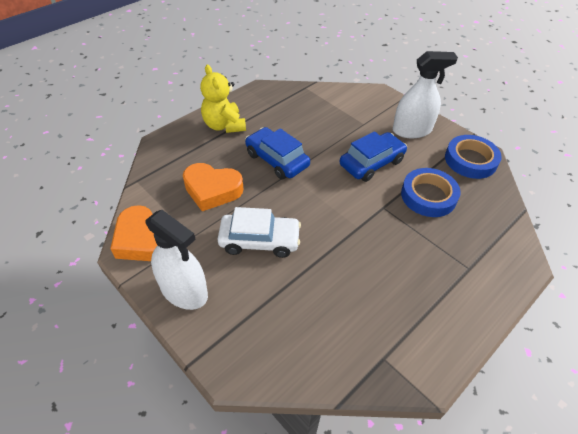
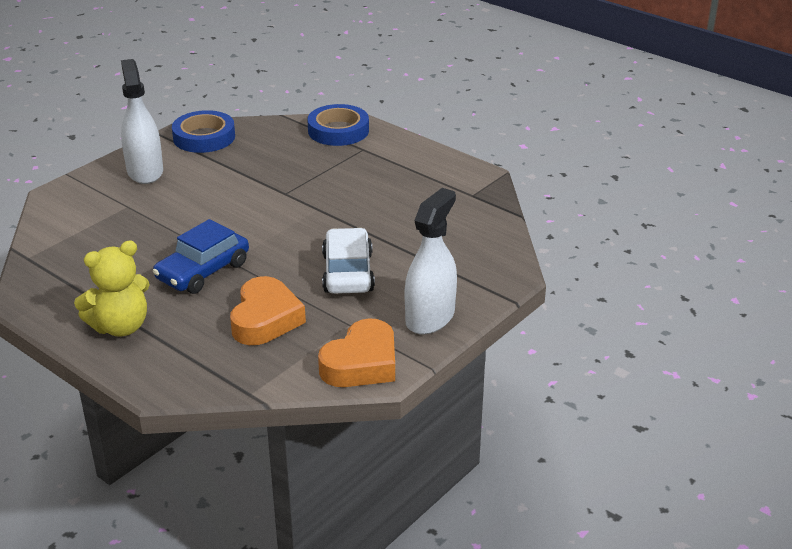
camera: 95 degrees left, 15 degrees down
(371, 163) = (209, 200): blue car -> none
(428, 196) = (265, 165): blue tape -> blue tape (338, 130)

